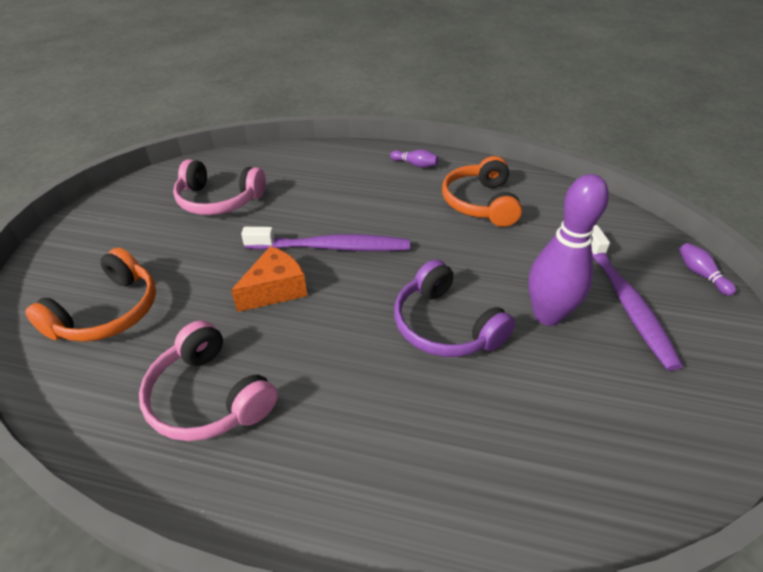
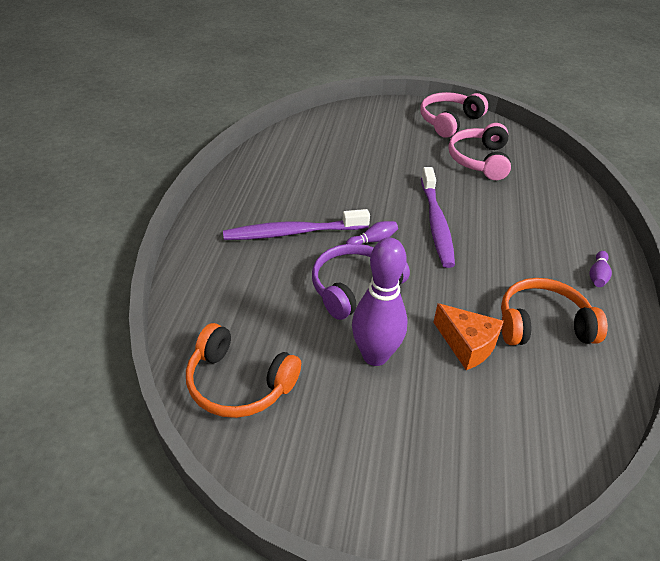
camera: 85 degrees right, 0 degrees up
(108, 312) = (347, 137): orange headphones -> orange headphones (238, 384)
(209, 397) = (284, 184): pink headphones -> pink headphones (449, 121)
(275, 290) = (379, 199): orange cheese -> orange cheese (467, 345)
(625, 301) = (405, 424): purple toothbrush -> purple toothbrush (293, 233)
(700, 274) = (467, 518): purple bowling pin -> purple bowling pin (373, 240)

